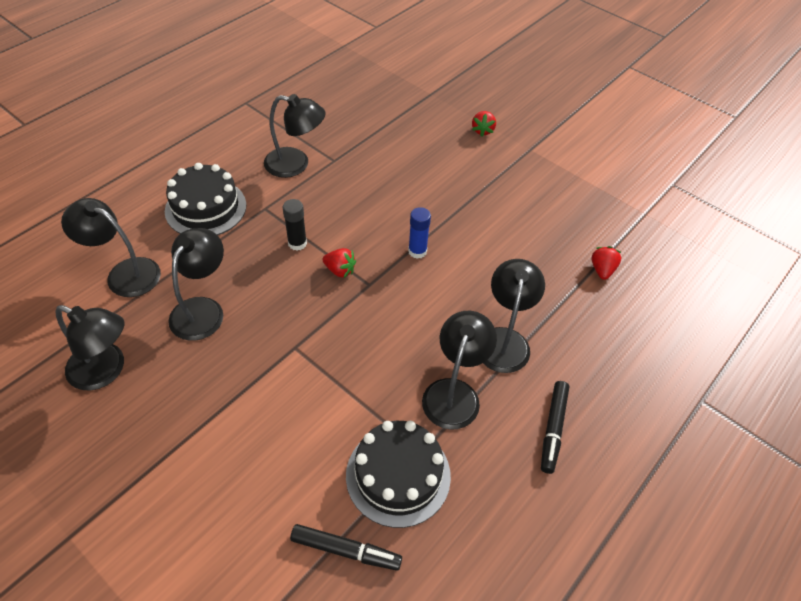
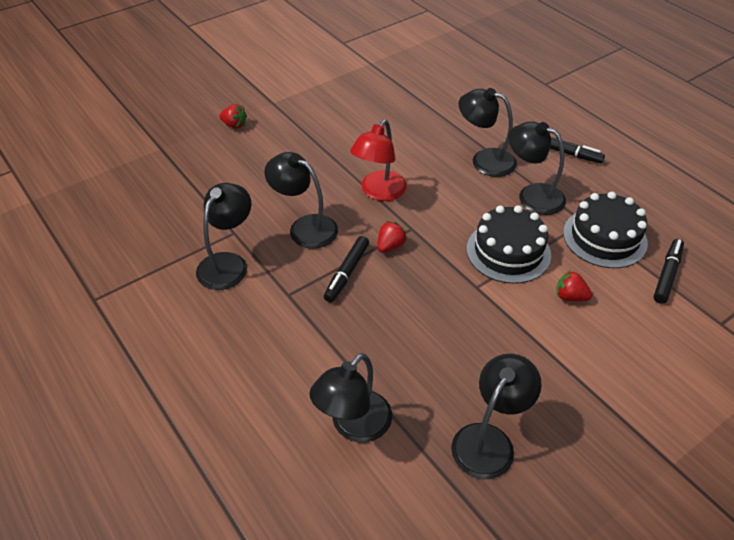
camera: 75 degrees left, 5 degrees down
(202, 309) = (420, 354): black lamp -> black lamp (305, 227)
(206, 208) = (270, 346): black cake -> black cake (508, 252)
(297, 243) = (347, 273): black glue stick -> black marker
(417, 251) = (379, 192): blue glue stick -> red lamp
(602, 270) = (424, 97): red strawberry -> red strawberry (570, 297)

